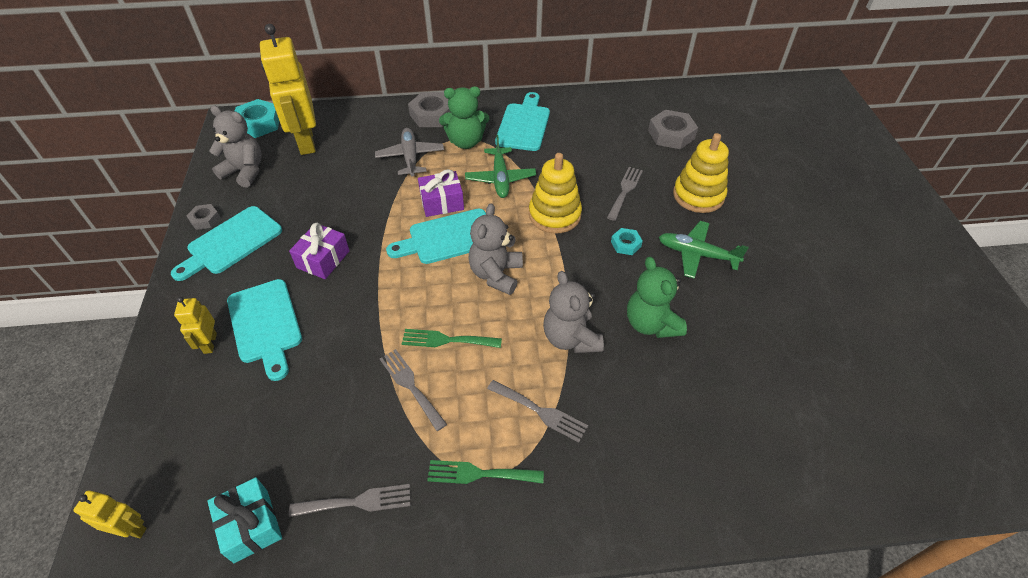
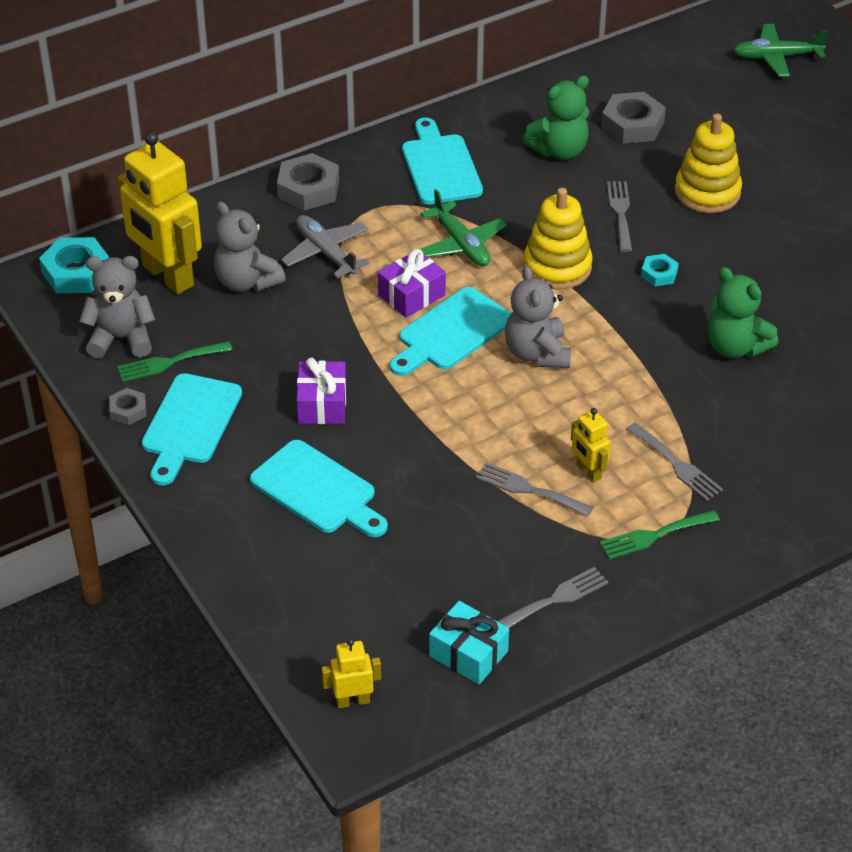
camera: 25 degrees left, 5 degrees down
(210, 343) = (271, 529): yellow robot -> yellow robot (588, 472)
(446, 340) = (532, 436): green fork -> green fork (169, 362)
(465, 142) = (382, 211): green teddy bear -> green teddy bear (559, 150)
(541, 412) = (677, 465): grey fork -> grey fork turned 45 degrees clockwise
(570, 338) = (662, 389): grey teddy bear -> grey teddy bear (246, 281)
(696, 254) = (742, 260): green plane -> green plane (776, 57)

